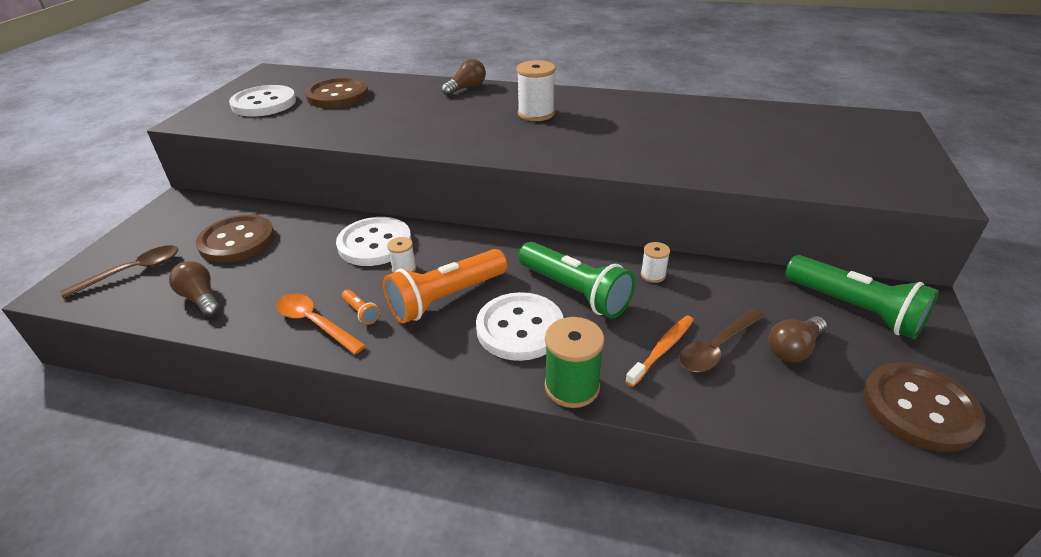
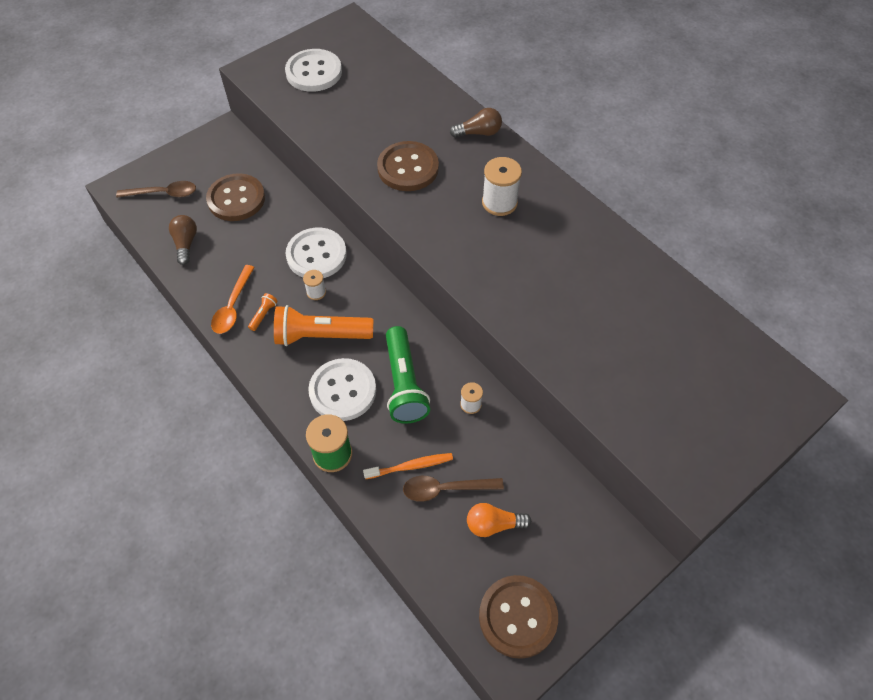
camera: 35 degrees right, 20 degrees up
(314, 323) = (232, 306): orange spoon -> orange spoon turned 150 degrees counterclockwise
(338, 96) = (373, 89): brown button -> brown button (408, 168)
(361, 312) = (263, 315): orange flashlight -> orange flashlight turned 150 degrees counterclockwise
(793, 349) = (493, 524): brown light bulb -> orange light bulb
(854, 309) = (576, 527): green flashlight -> none

